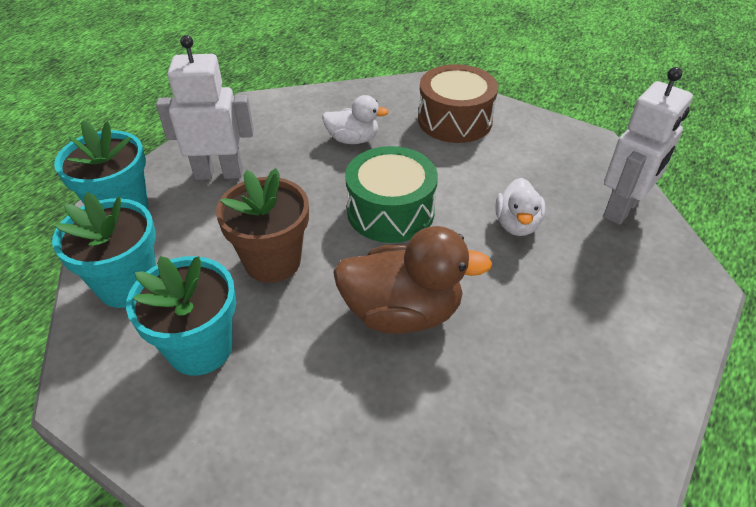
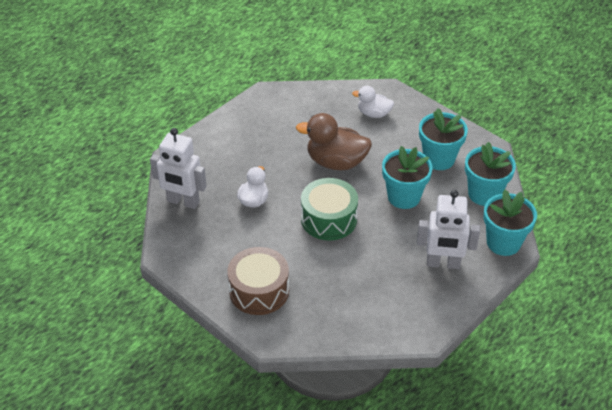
camera: 170 degrees left, 0 degrees up
(272, 261) = (404, 197): brown flower pot -> turquoise flower pot
(353, 139) = (343, 282): white duck -> white duck (373, 114)
(622, 209) = (183, 202): white robot -> white robot turned 120 degrees counterclockwise

